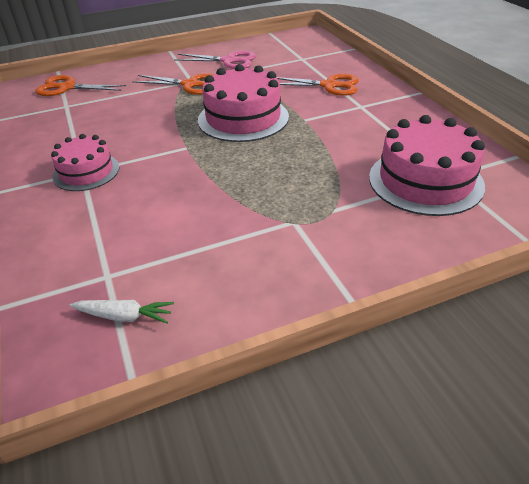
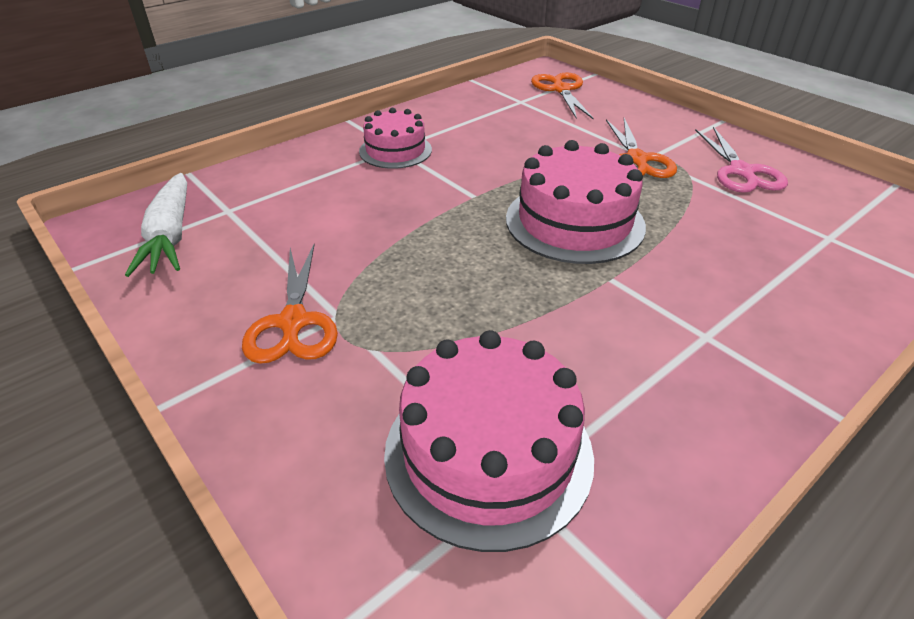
camera: 70 degrees right, 0 degrees up
(124, 316) = (170, 235): white carrot -> white carrot, size x1.75
(329, 85) = (753, 285): orange scissors -> orange scissors (293, 322)

